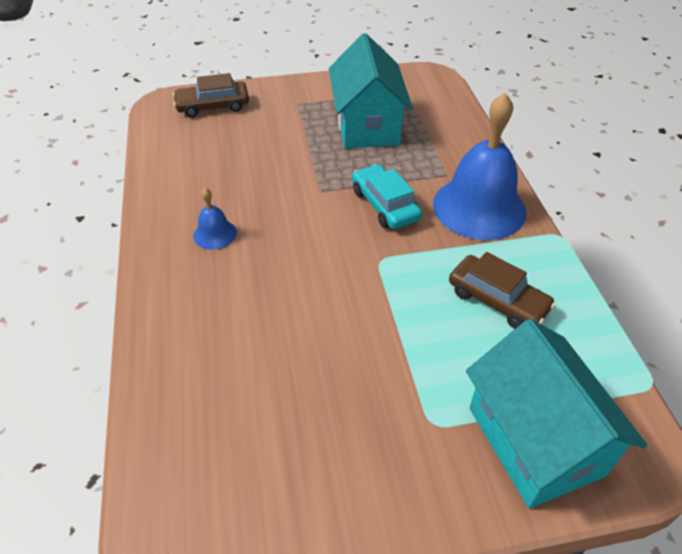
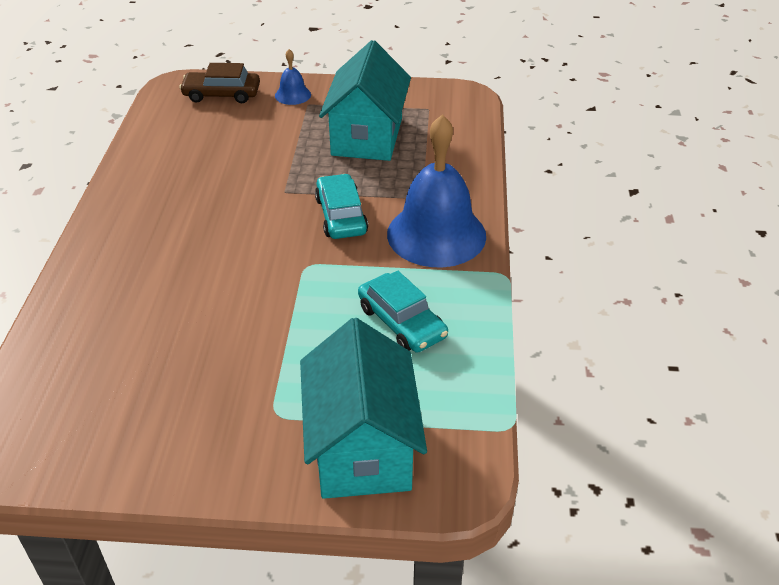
camera: 15 degrees right, 5 degrees down
(215, 234) = (163, 214): blue bell -> blue bell (292, 95)
(497, 300) = (402, 322): brown car -> turquoise car

